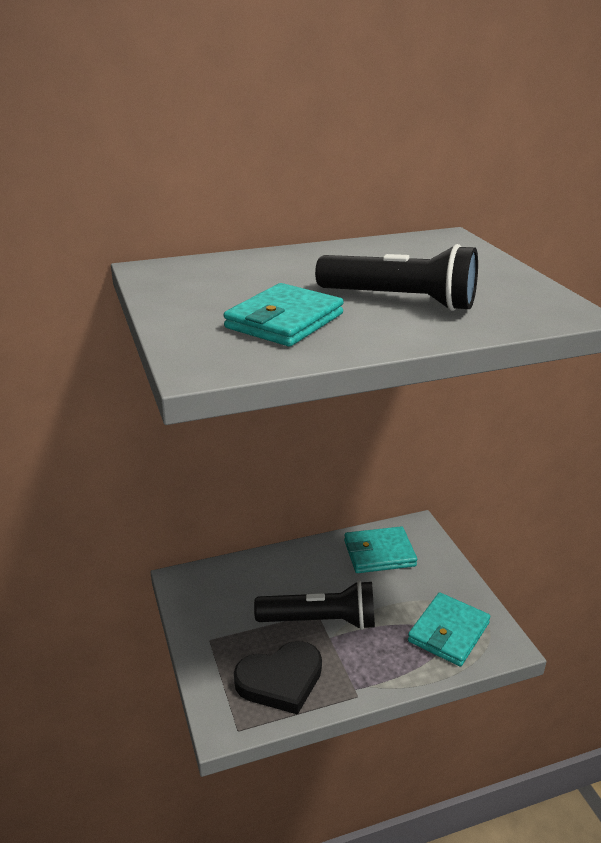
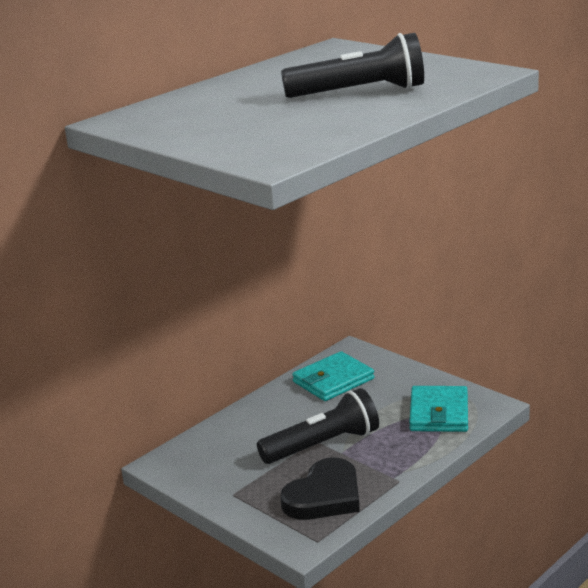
camera: 25 degrees left, 5 degrees down
(284, 321) = (290, 124): turquoise wallet -> none

